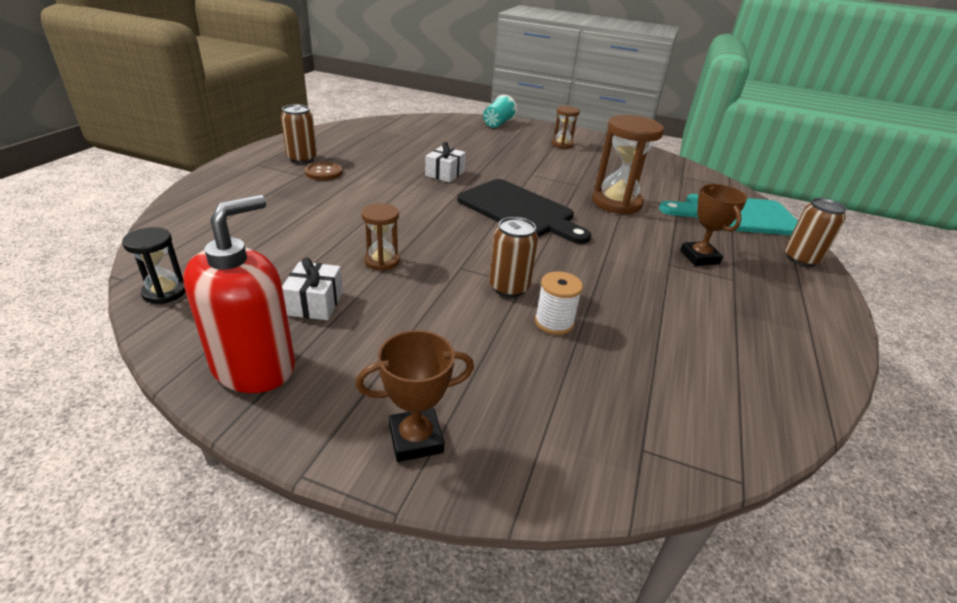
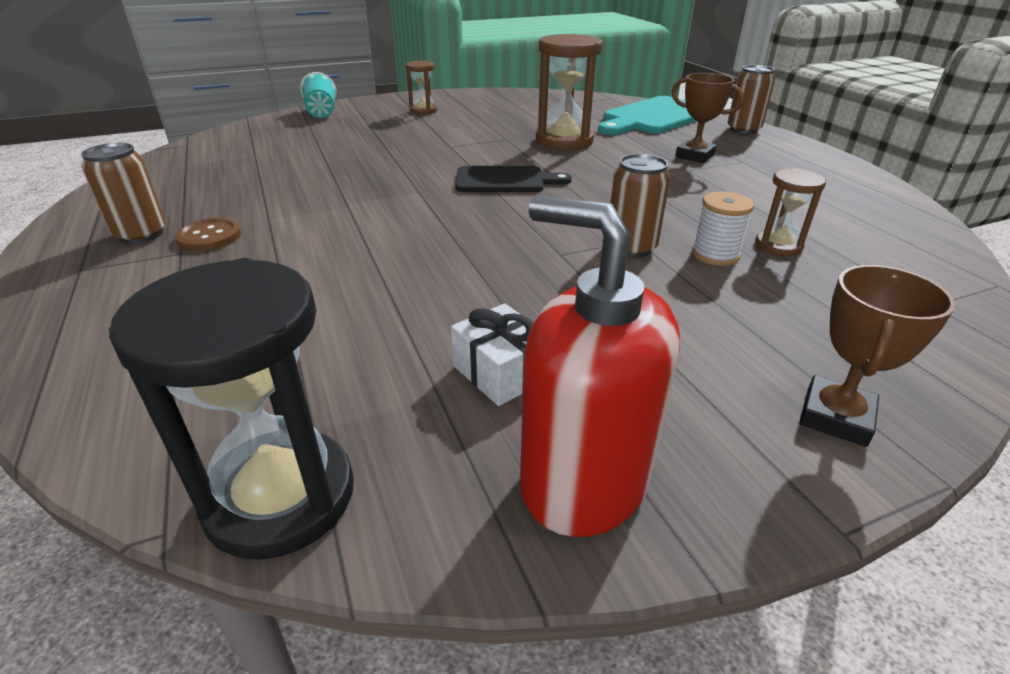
camera: 40 degrees left, 0 degrees up
(165, 292) = (280, 497): black hourglass -> black hourglass, size x1.84
(254, 366) = (583, 481): red soap dispenser -> red soap dispenser turned 45 degrees counterclockwise
(382, 261) = (479, 290): brown hourglass -> brown hourglass (778, 246)
(445, 174) = (364, 178): white gift -> none
(519, 210) = (504, 180): black cutting board -> black cutting board, size x0.64

